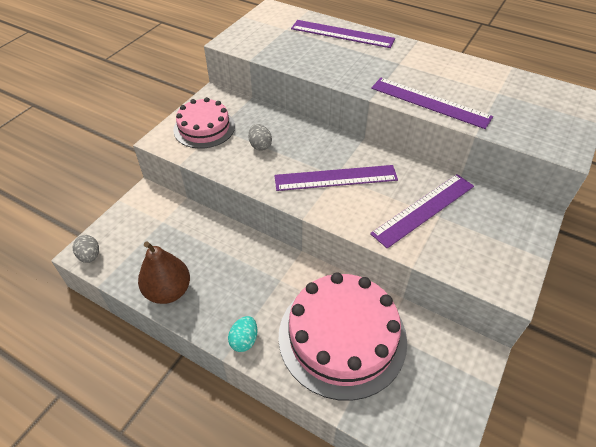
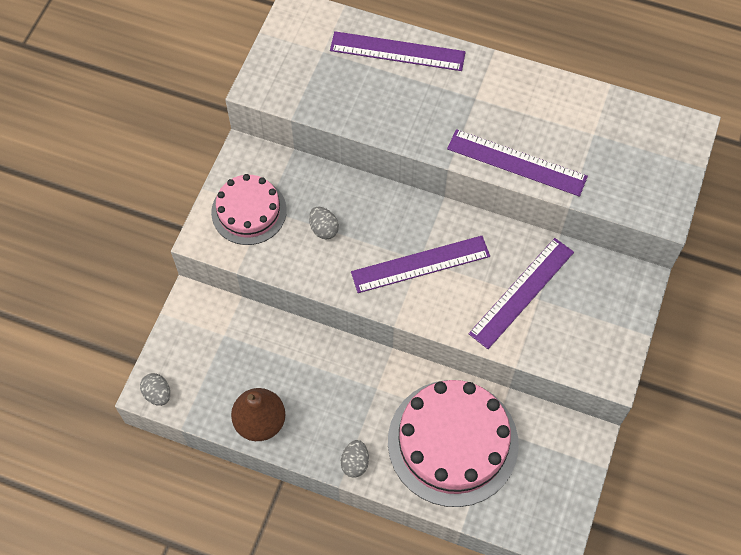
camera: 10 degrees left, 15 degrees up
(244, 340) = (355, 463): turquoise egg -> grey egg

